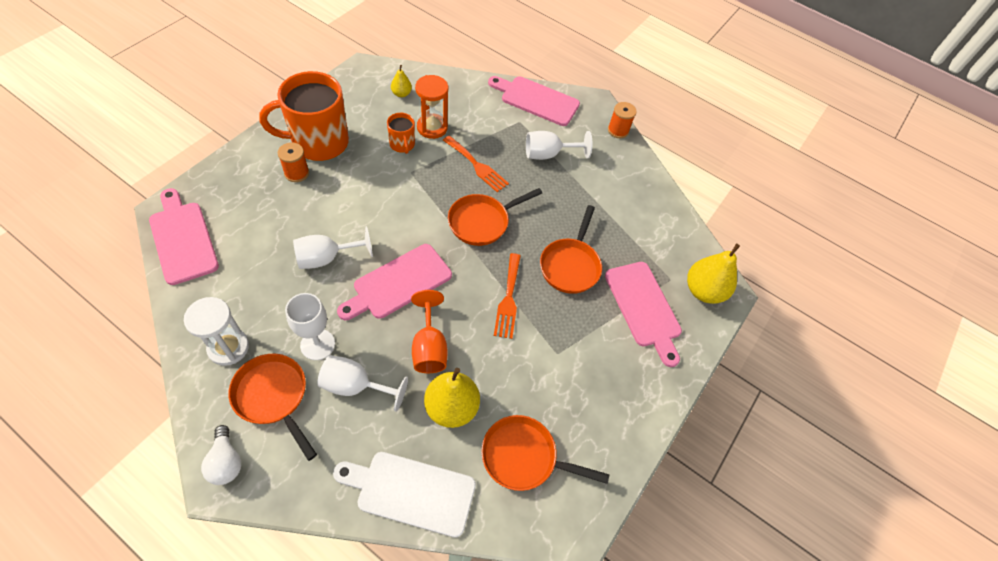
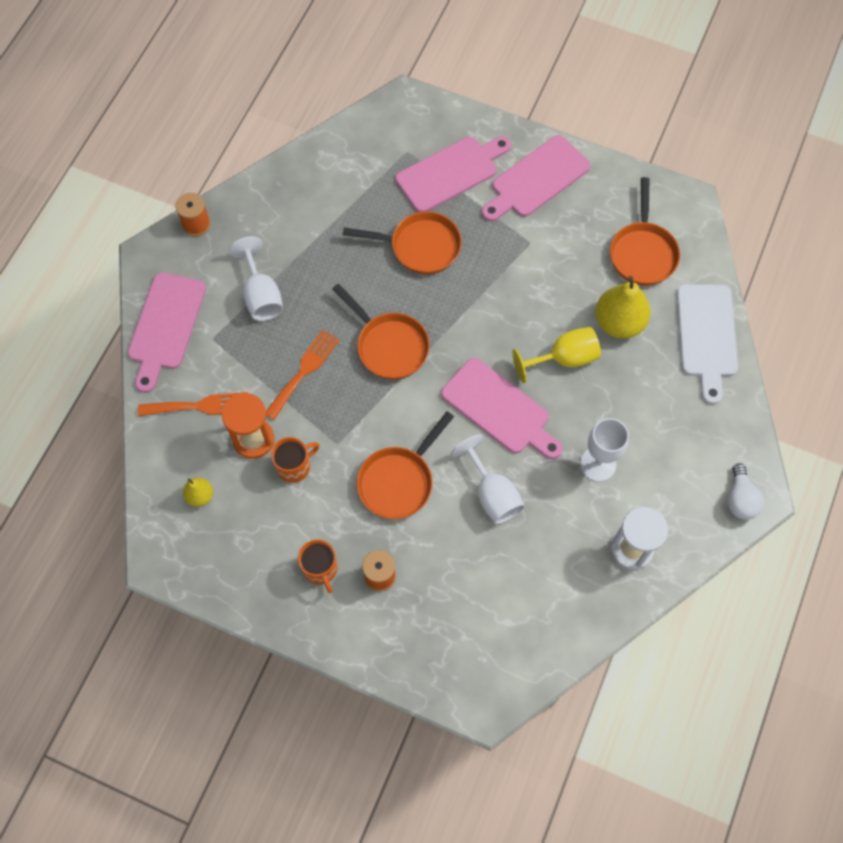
camera: 95 degrees left, 10 degrees up
(182, 239) = (519, 664): pink cutting board -> pink cutting board (536, 179)
(226, 462) = (740, 499): white light bulb -> white light bulb turned 120 degrees clockwise
(273, 397) = (666, 484): orange pan -> orange pan (399, 481)
(319, 142) = (320, 569): orange mug -> orange mug, size x0.47
(355, 386) = (628, 413): white goblet -> none
(429, 347) = (564, 358): orange goblet -> yellow goblet
(508, 299) = (483, 298): orange fork -> orange fork (199, 406)
(703, 291) = (412, 121): yellow pear -> none

